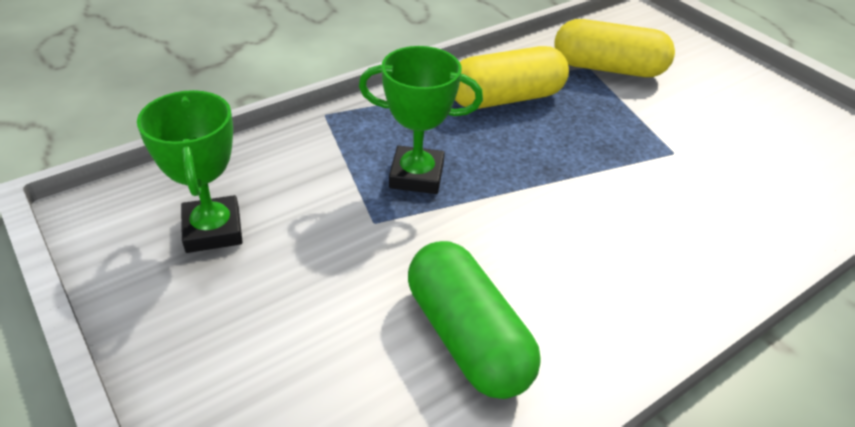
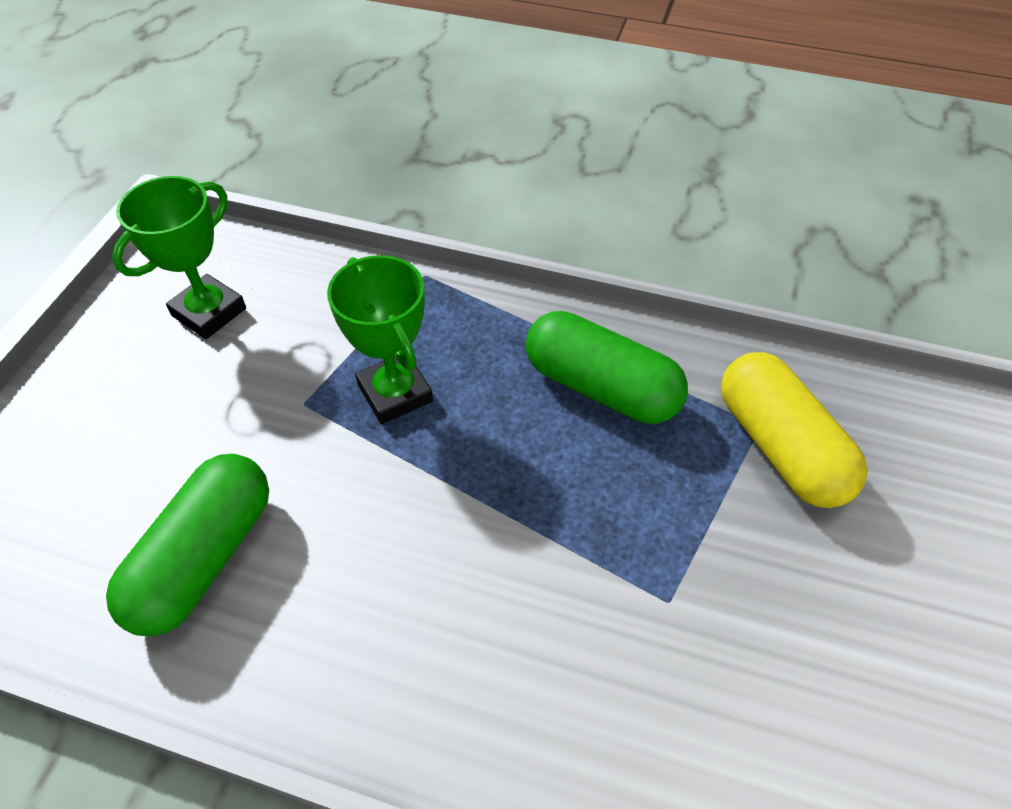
camera: 55 degrees right, 10 degrees up
(506, 98) = (601, 387): yellow capsule -> green capsule

